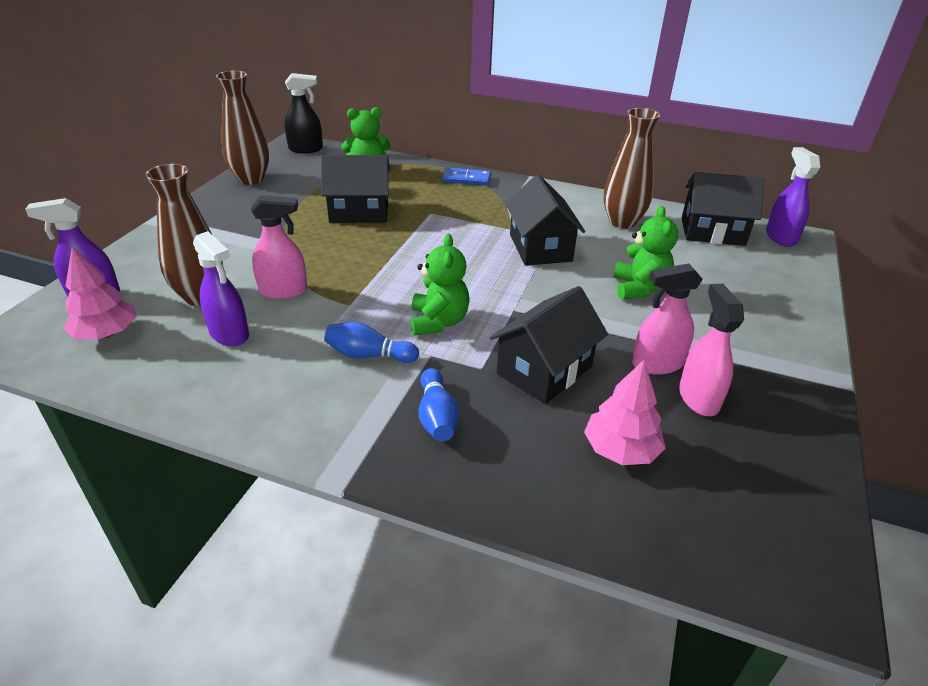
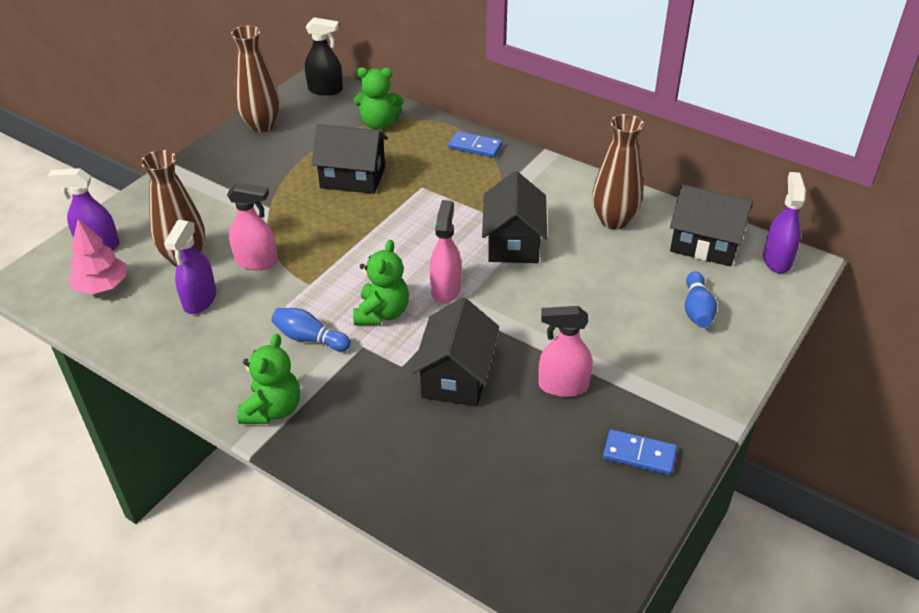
camera: 15 degrees right, 5 degrees up
(229, 334) = (200, 300): purple spray bottle -> purple spray bottle turned 45 degrees clockwise
(437, 417) = (346, 405): blue bowling pin -> blue bowling pin (697, 310)
(544, 370) = (456, 376): black house -> black house turned 45 degrees counterclockwise
(620, 449) = (487, 460): pink tree -> none
(639, 288) = (589, 303): green teddy bear -> green teddy bear (273, 409)
(698, 398) = (583, 425): pink spray bottle -> pink spray bottle (446, 289)
(771, 418) = (639, 454): none -> blue domino

